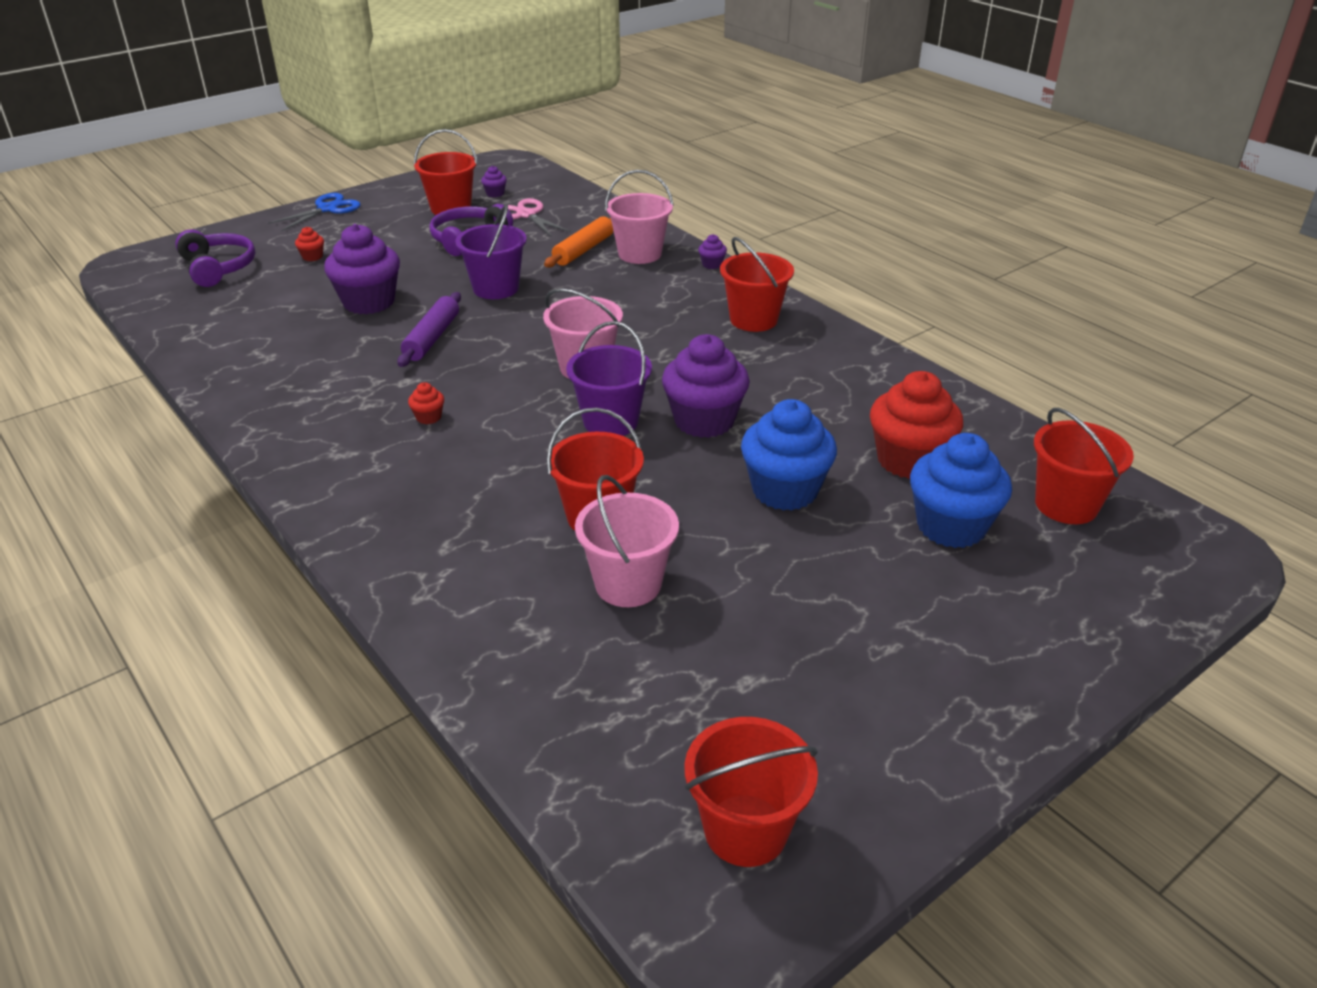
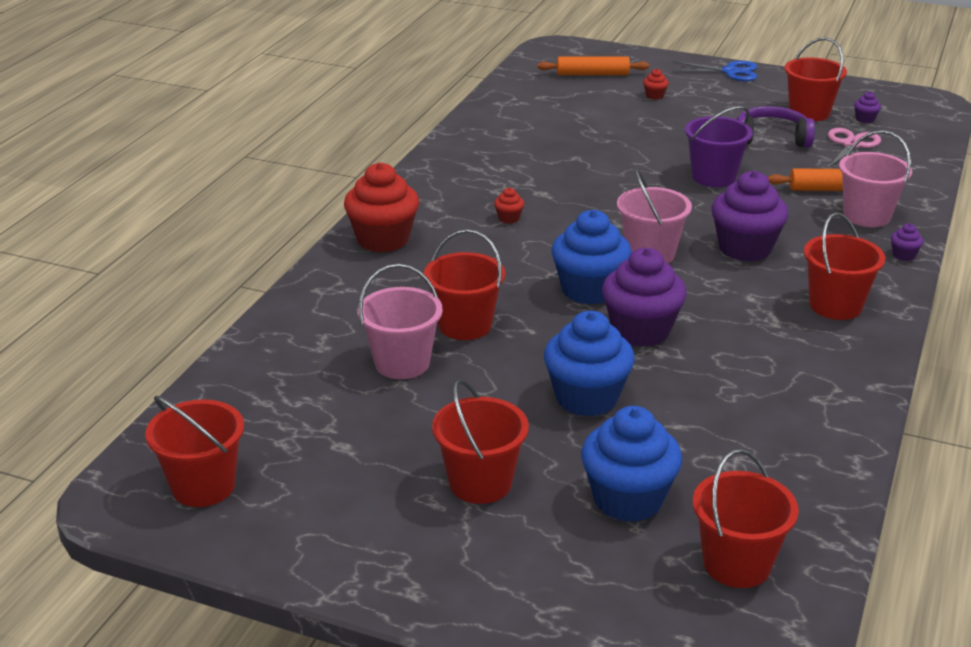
camera: 60 degrees right, 5 degrees down
(218, 268) = (592, 74): purple headphones -> orange rolling pin
(369, 302) = (623, 140): purple cupcake -> purple cupcake (745, 248)
(432, 338) = (609, 180): purple rolling pin -> none
(610, 422) = (589, 290): purple bucket -> blue cupcake
(874, 605) = (480, 483): none -> red bucket
(908, 460) = (705, 452): red cupcake -> red cupcake (383, 240)

